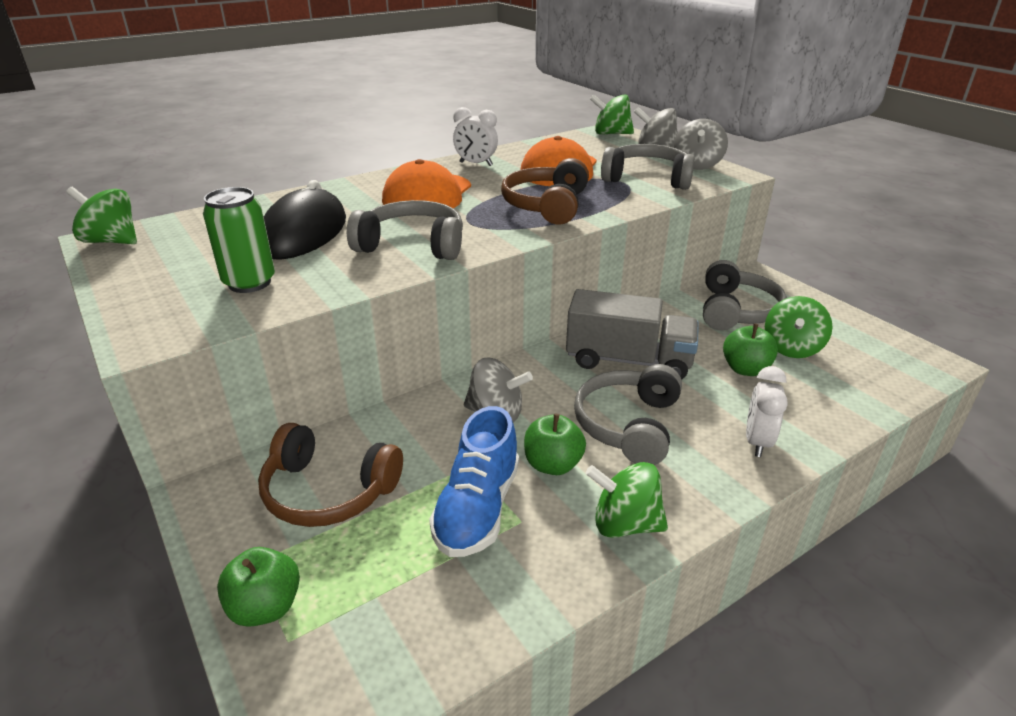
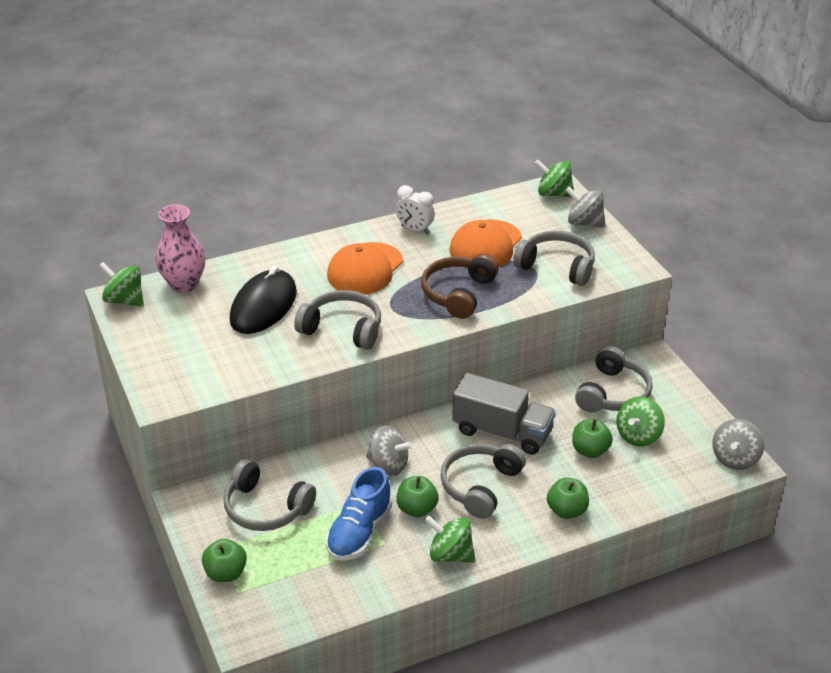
camera: 10 degrees right, 5 degrees up
(197, 221) = (184, 284): none -> pink vase
(249, 283) = (224, 355): green can -> none
(328, 491) = (266, 508): brown headphones -> grey headphones
(697, 165) = (611, 251): grey spinning top -> grey spinning top (735, 459)
(757, 442) = (567, 511): white clock -> green apple

